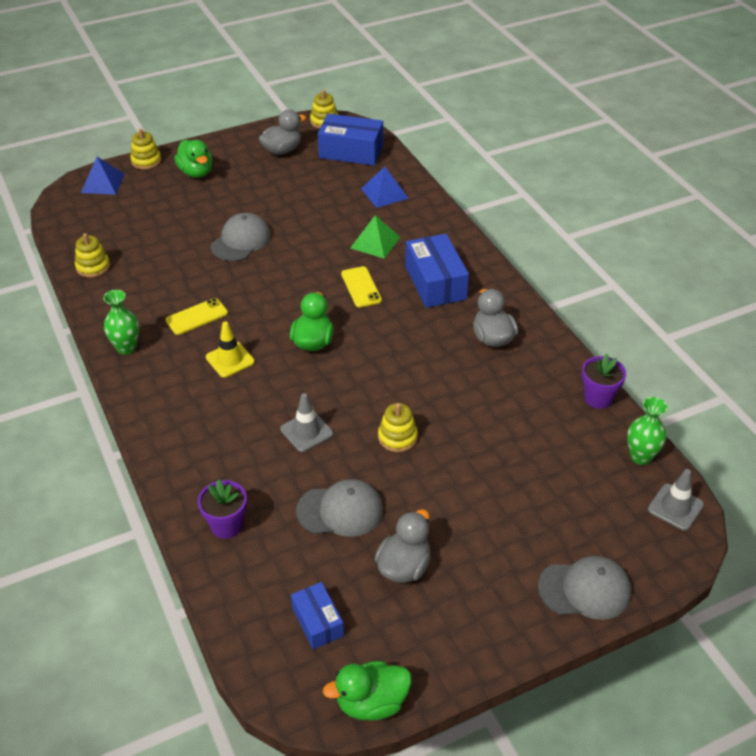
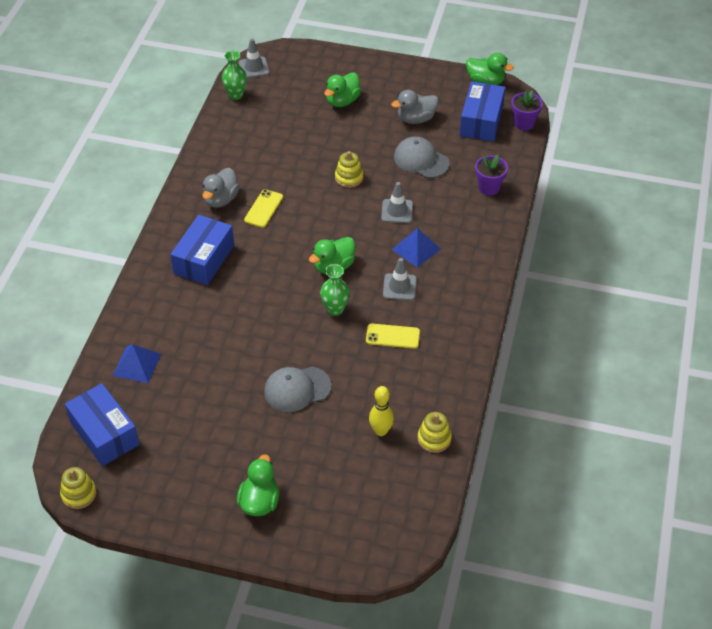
camera: 140 degrees left, 5 degrees up
(103, 183) = (353, 547): blue pyramid -> blue pyramid (416, 249)
(126, 348) = (462, 341): green vase -> green vase (335, 309)
(143, 250) = (381, 431): none -> yellow bowling pin
(146, 161) = (290, 553): yellow stacking toy -> none
(230, 359) = (399, 287): yellow traffic cone -> grey traffic cone
(282, 150) = (158, 478): grey duck -> none
(317, 622) = (481, 121): blue box -> blue box, size x1.72
(361, 287) = (256, 288): yellow phone -> yellow phone (263, 208)
(375, 242) = (202, 320): green pyramid -> none
(518, 531) = (342, 101): none -> green duck
(585, 589) = (342, 65): grey cap -> none
(598, 398) = (213, 132): purple flower pot -> purple flower pot (524, 123)

